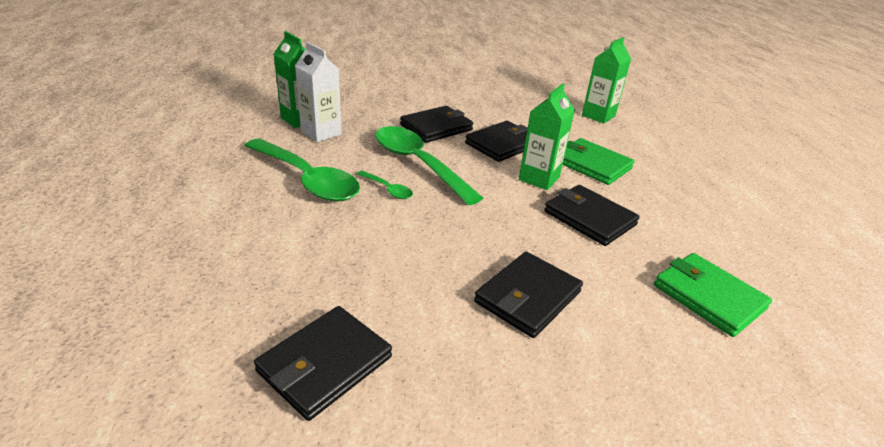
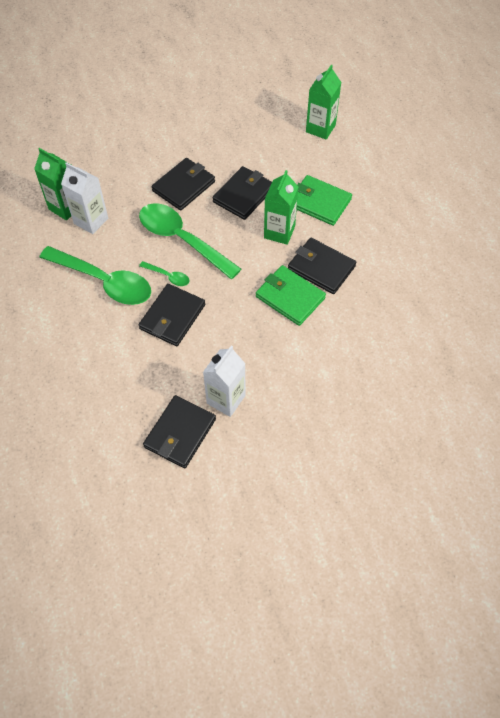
camera: 10 degrees left, 25 degrees up
(417, 334) = (226, 399): none -> white carton
(528, 297) = (287, 354): black wallet -> black wallet (172, 317)
(708, 297) = (401, 323): green wallet -> green wallet (290, 297)

